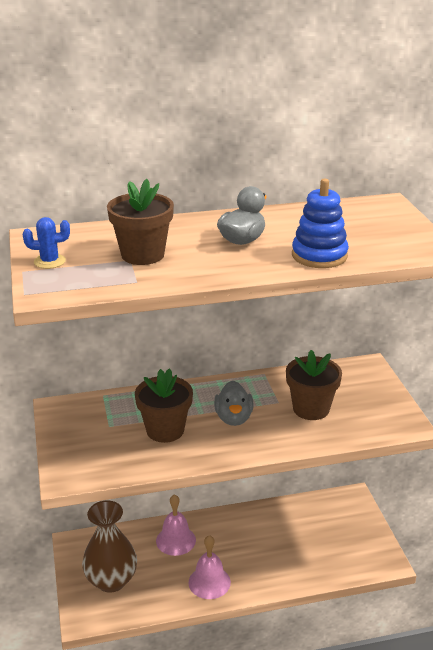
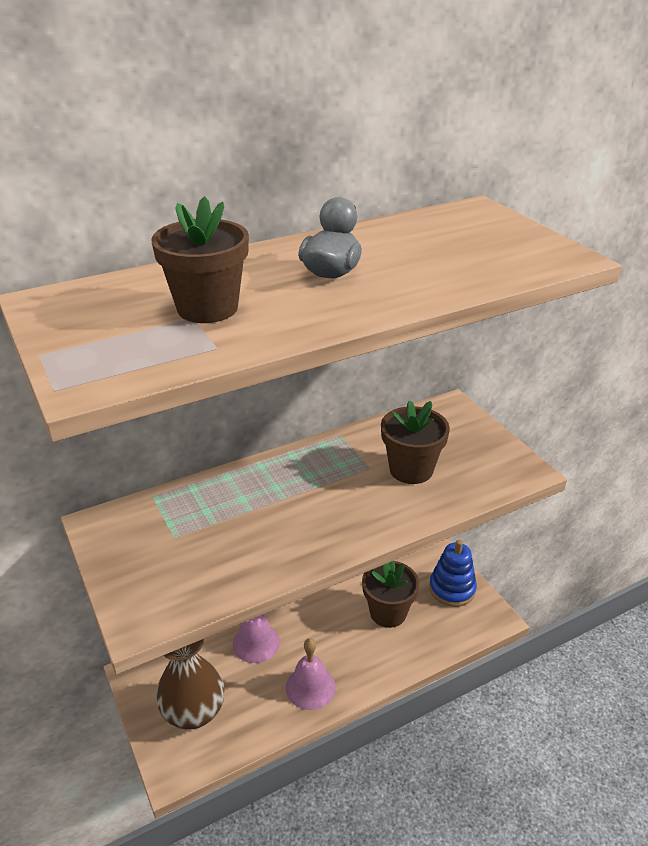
camera: 15 degrees left, 5 degrees up
(49, 261) = (75, 335): blue cactus -> none
(165, 430) = (247, 529): brown flower pot -> brown flower pot (388, 612)
(233, 418) = (326, 498): grey duck -> none
(319, 255) = (440, 281): blue stacking toy -> blue stacking toy (452, 589)

